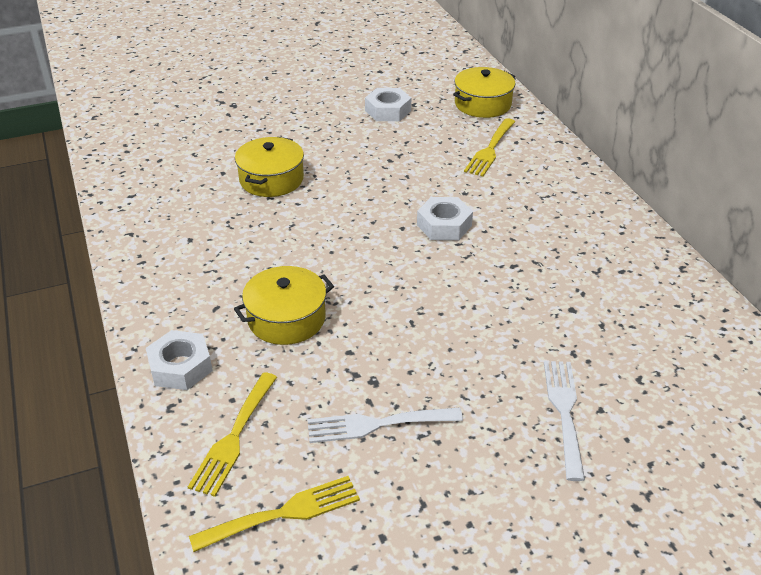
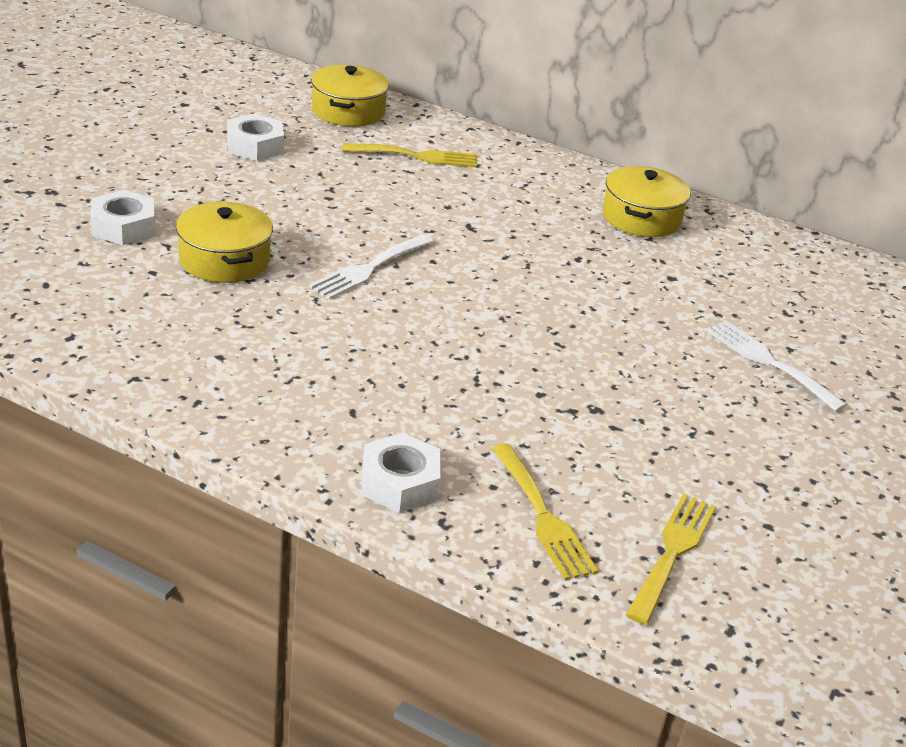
camera: 45 degrees left, 5 degrees down
(286, 319) = (441, 390): yellow pot -> yellow pot (641, 218)
(377, 424) = (647, 442): white fork -> white fork (369, 269)
(444, 225) = (470, 244): white nut -> white nut (123, 227)
(490, 150) = (417, 156): yellow fork -> yellow fork turned 75 degrees counterclockwise

